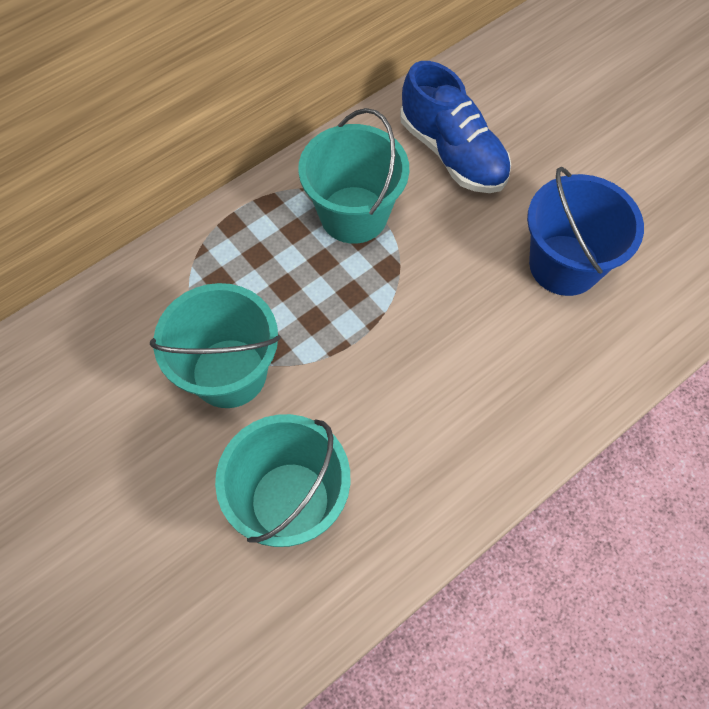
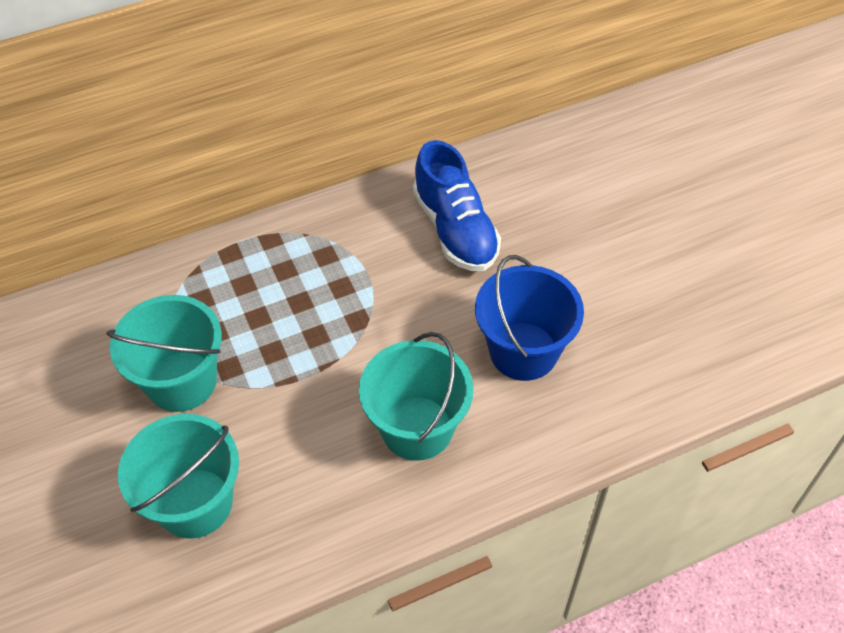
camera: 15 degrees right, 10 degrees down
(353, 215) = (343, 266): turquoise bucket -> turquoise bucket (417, 428)

